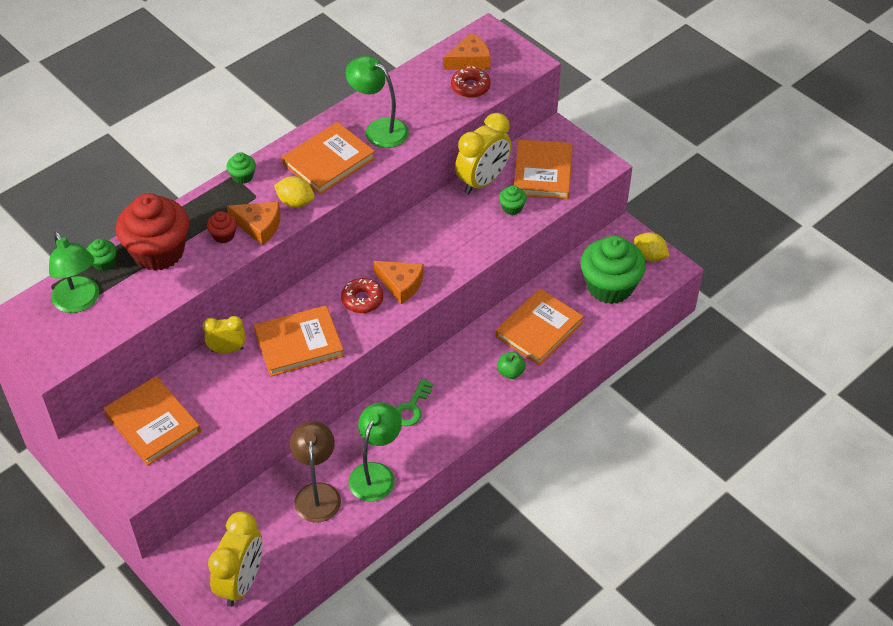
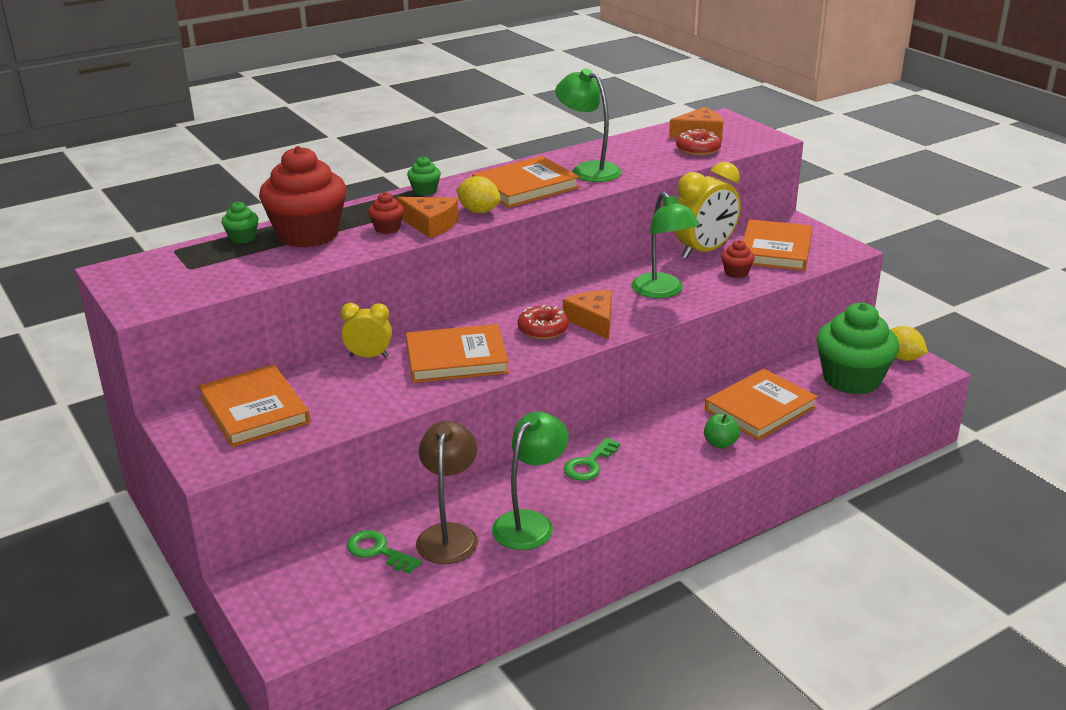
camera: 10 degrees right, 20 degrees down
(79, 302) = (200, 263): green lamp -> green lamp (662, 291)
(241, 582) = (322, 616): yellow clock -> none
(267, 516) = (378, 551): none -> green key
(401, 284) = (593, 321): orange cheese -> orange cheese turned 150 degrees counterclockwise
(512, 208) = (736, 273): green cupcake -> red cupcake

